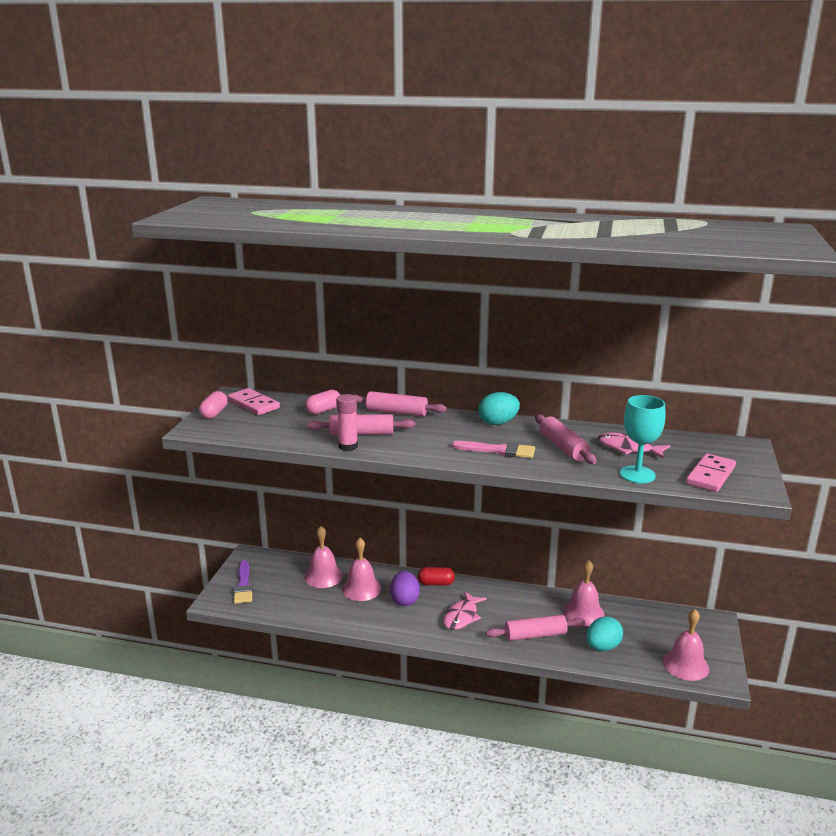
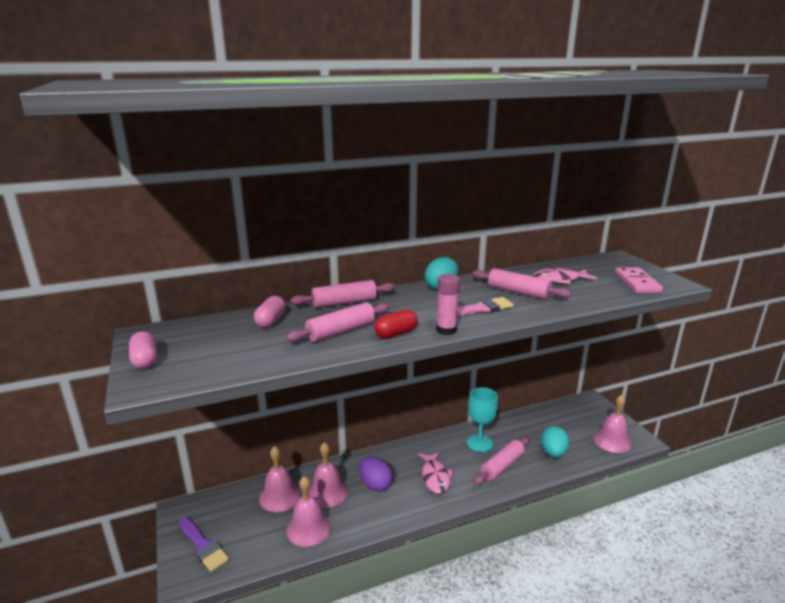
camera: 35 degrees left, 0 degrees up
(253, 404) = (182, 336): pink domino -> none
(348, 446) = (346, 347): pink glue stick -> pink glue stick (446, 330)
(436, 583) = (386, 457): red capsule -> red capsule (396, 333)
(583, 612) = (513, 431): pink bell -> pink bell (308, 528)
(637, 474) = (598, 296): turquoise goblet -> turquoise goblet (479, 443)

